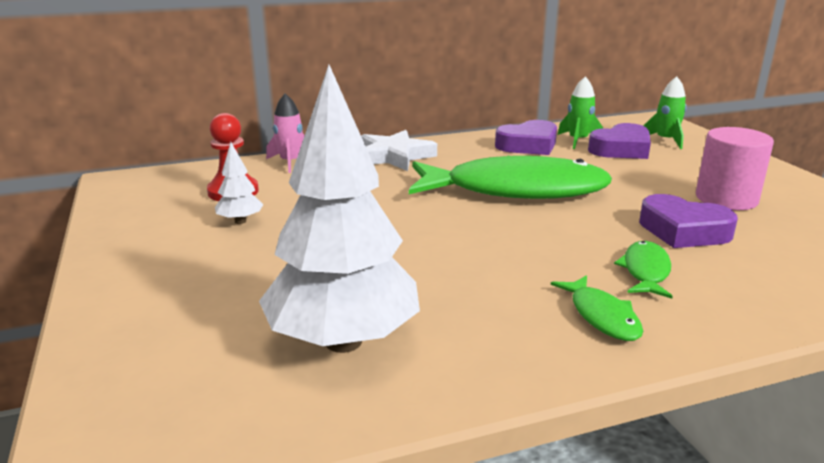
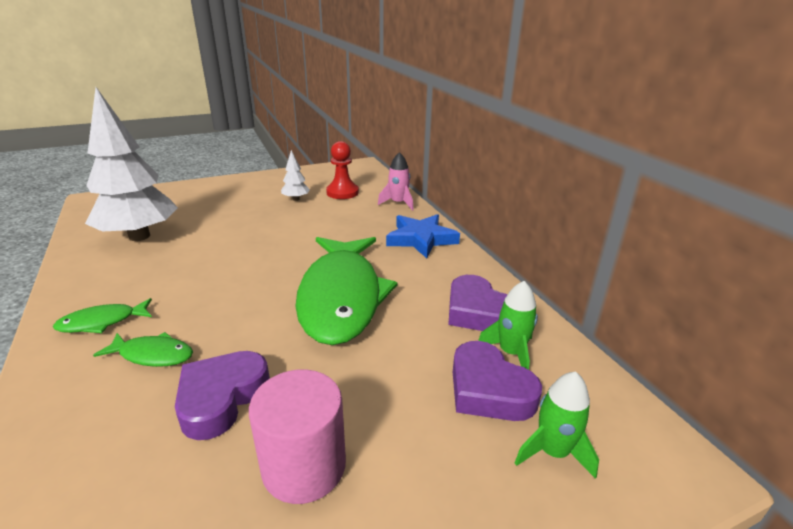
camera: 85 degrees right, 5 degrees up
(394, 156) = (421, 239): white star -> blue star

